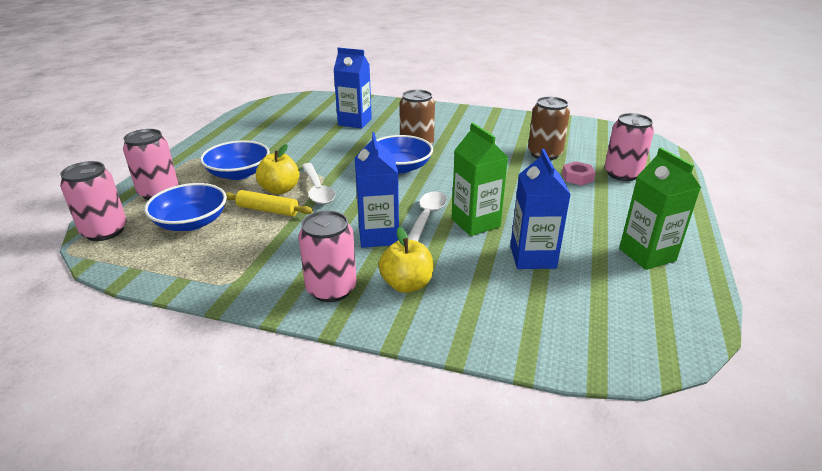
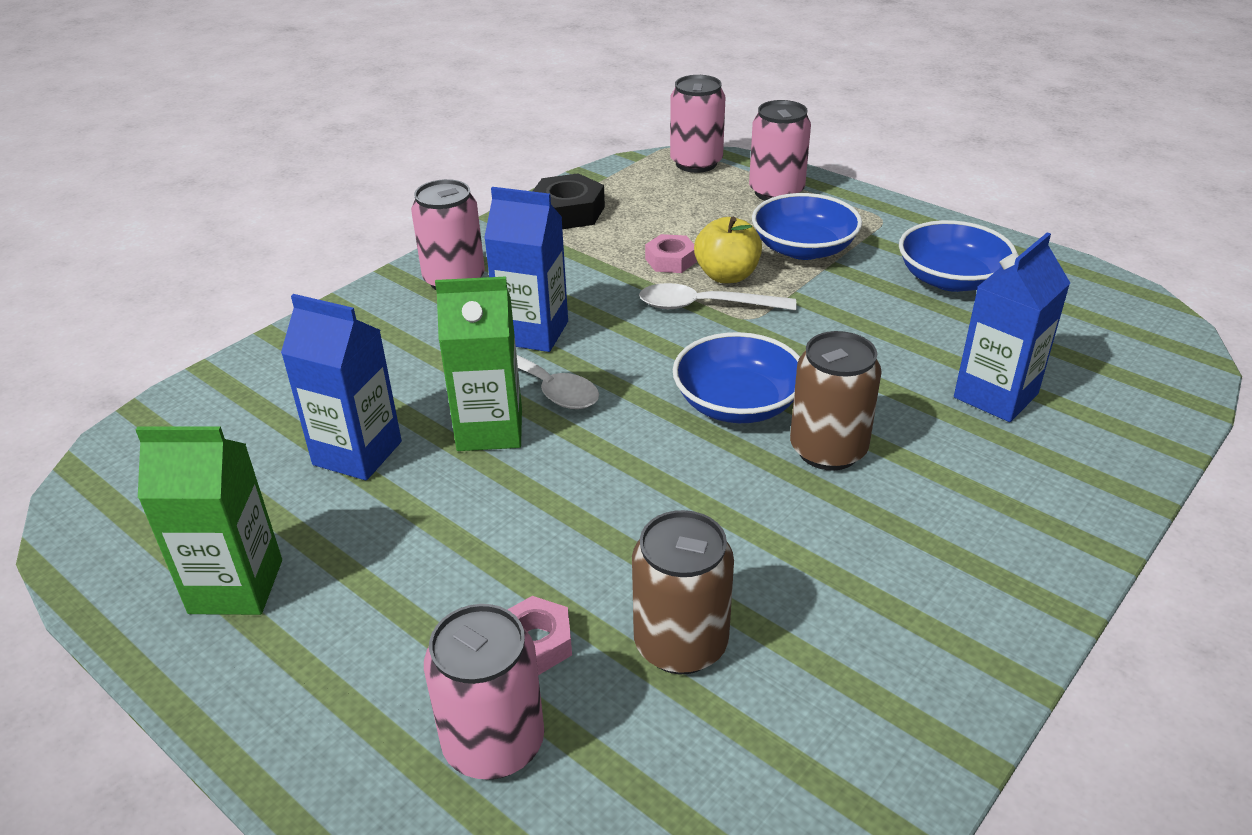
camera: 115 degrees right, 5 degrees up
(191, 222) = (677, 209): blue bowl -> blue bowl (951, 279)
(202, 268) = (568, 212): none -> black nut
(268, 210) = (670, 260): yellow rolling pin -> pink nut
(406, 284) = (411, 330): yellow apple -> none

